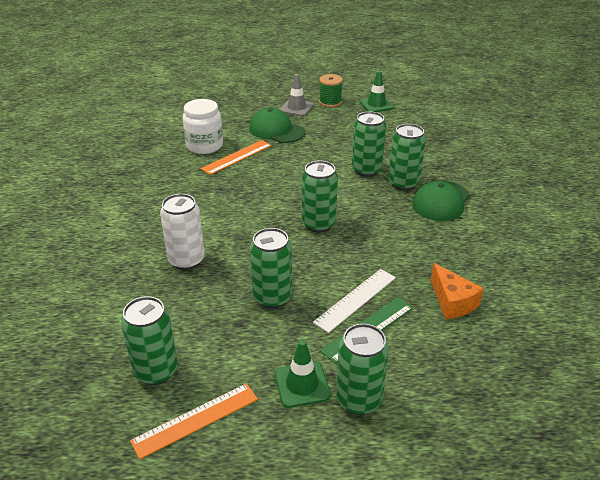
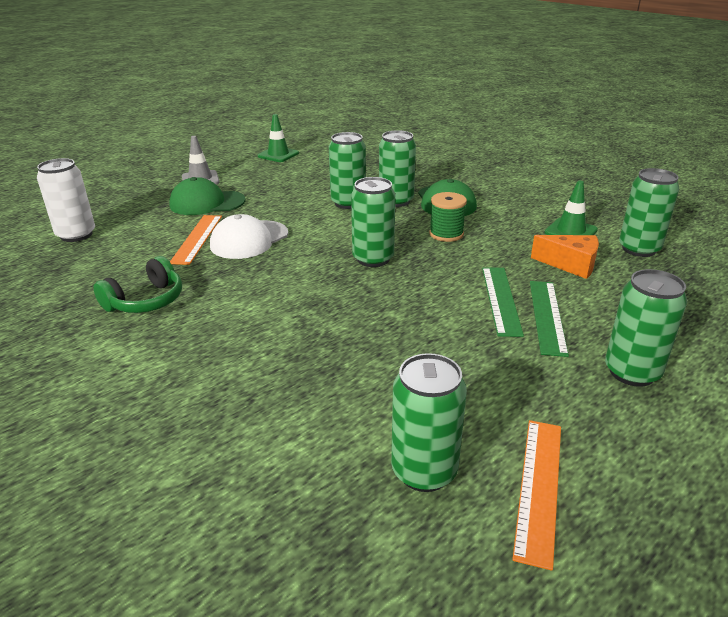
camera: 40 degrees left, 5 degrees down
(160, 189) = (146, 301): none -> green headphones
(186, 260) = (286, 350): white can -> white can (76, 235)
(204, 146) = (141, 242): white jar -> none
(264, 172) = (249, 240): none -> white cap
(272, 297) = (429, 336): green can -> green can (639, 249)
(302, 384) = (573, 390): green traffic cone -> green traffic cone (570, 231)
(330, 102) = (229, 165): green spool -> green spool (446, 234)
(355, 299) = (501, 300): white ruler -> green ruler

